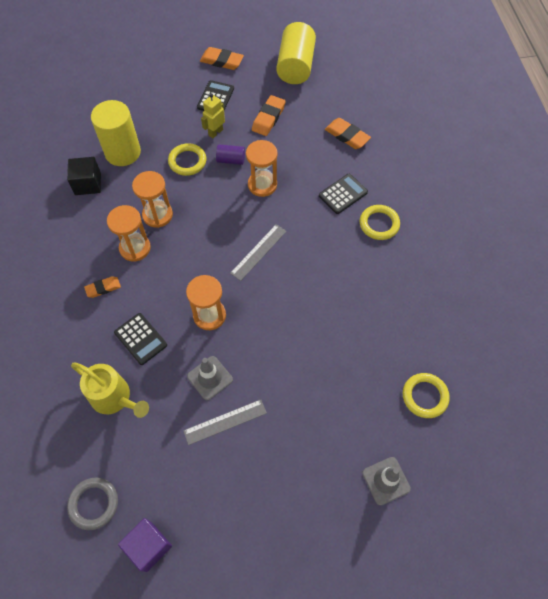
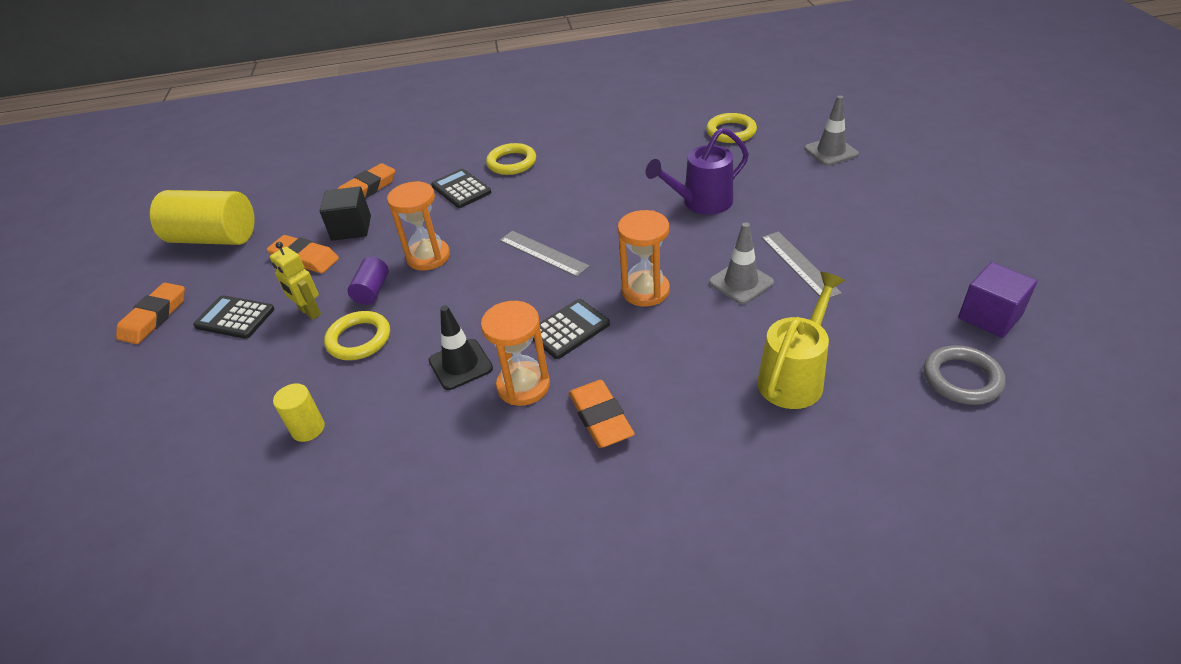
camera: 85 degrees left, 20 degrees down
(88, 184) = (368, 473): black cube -> black cube (351, 228)
(103, 288) = (600, 418): orange eraser -> orange eraser, size x1.55
(123, 152) = (308, 429): yellow cylinder -> yellow cylinder, size x0.48
(140, 339) = (691, 359): black calculator -> black calculator (568, 329)
(157, 215) = (460, 364): orange hourglass -> black traffic cone
(311, 360) = (701, 203): none -> purple watering can

